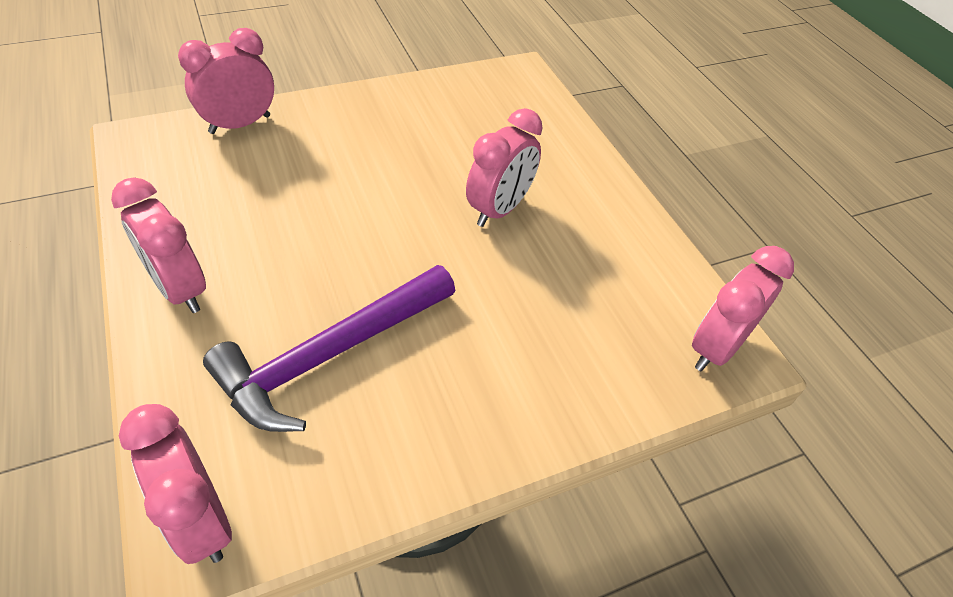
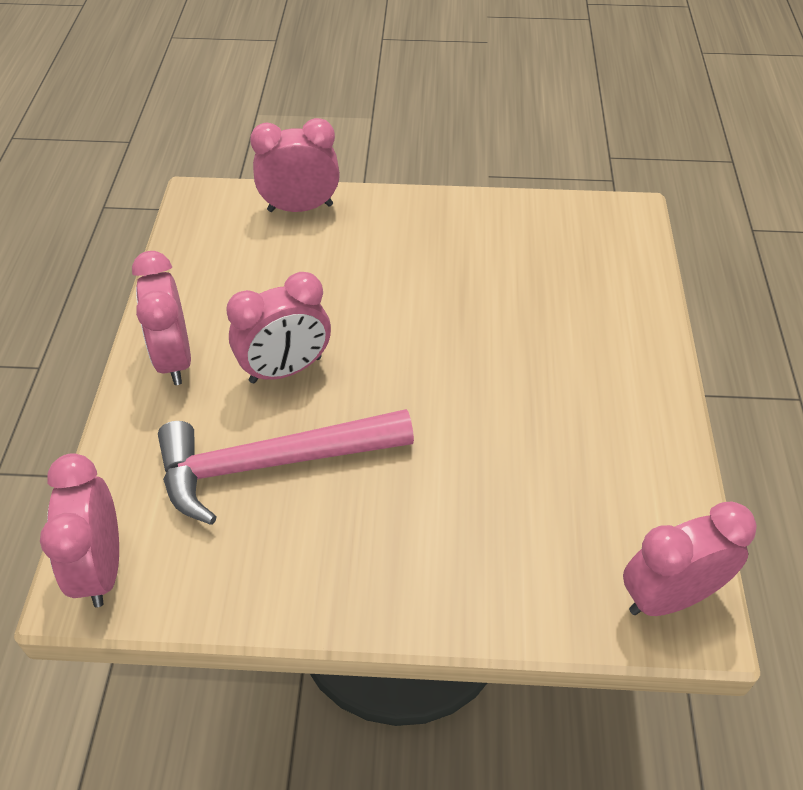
camera: 30 degrees right, 0 degrees up
(330, 355) = (271, 464): purple hammer -> pink hammer
(499, 210) = (512, 369): pink clock -> pink clock (285, 370)

